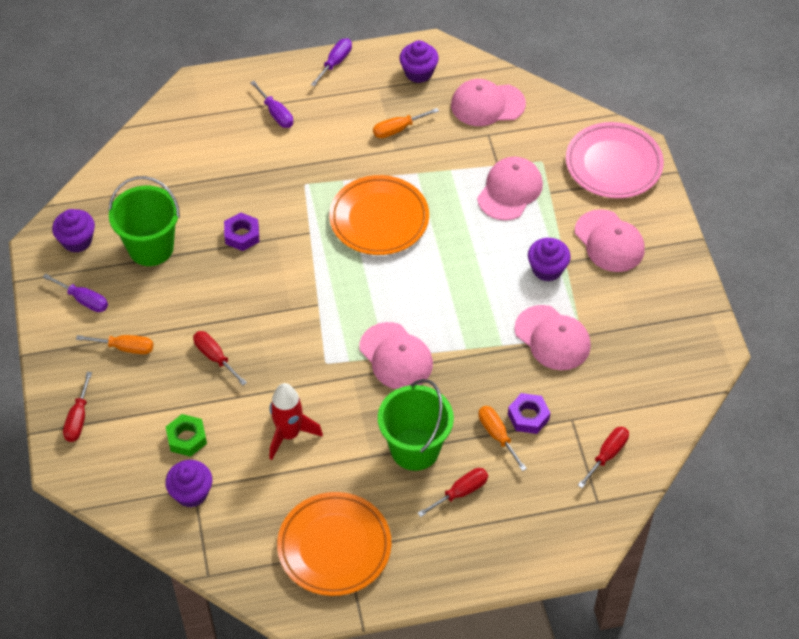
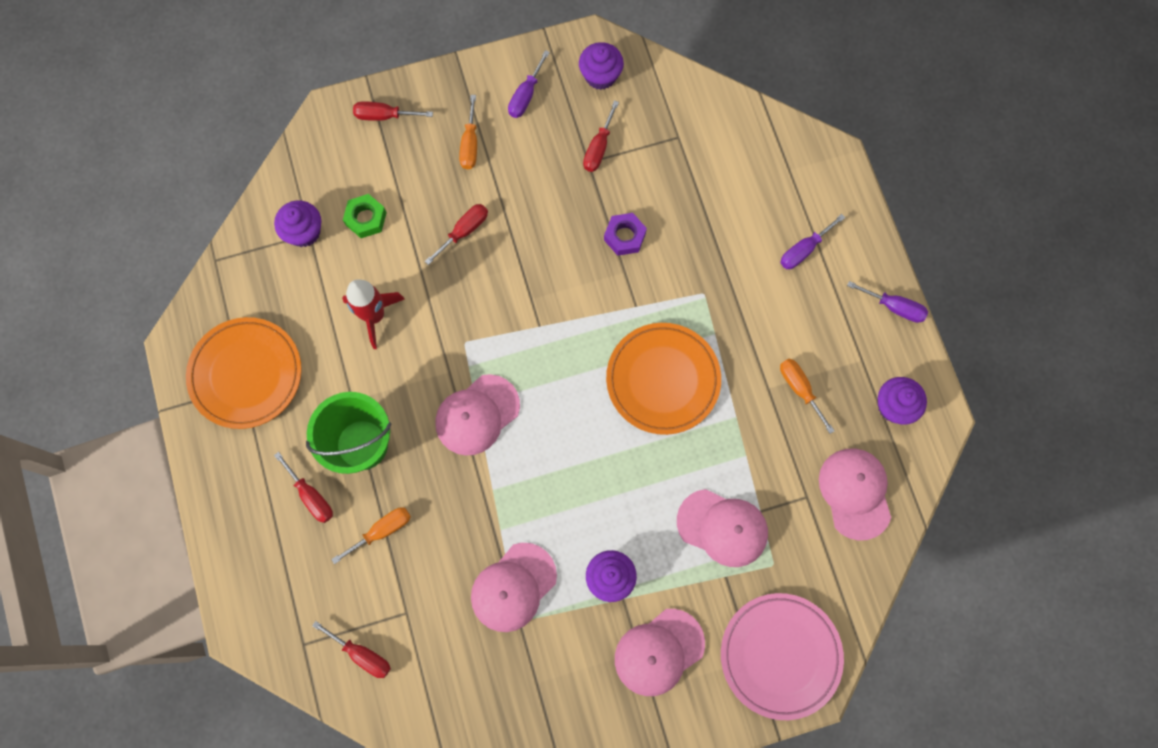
camera: 85 degrees right, 20 degrees up
(151, 248) = (598, 148): green bucket -> red screwdriver
(528, 417) = (407, 564): purple nut -> none

